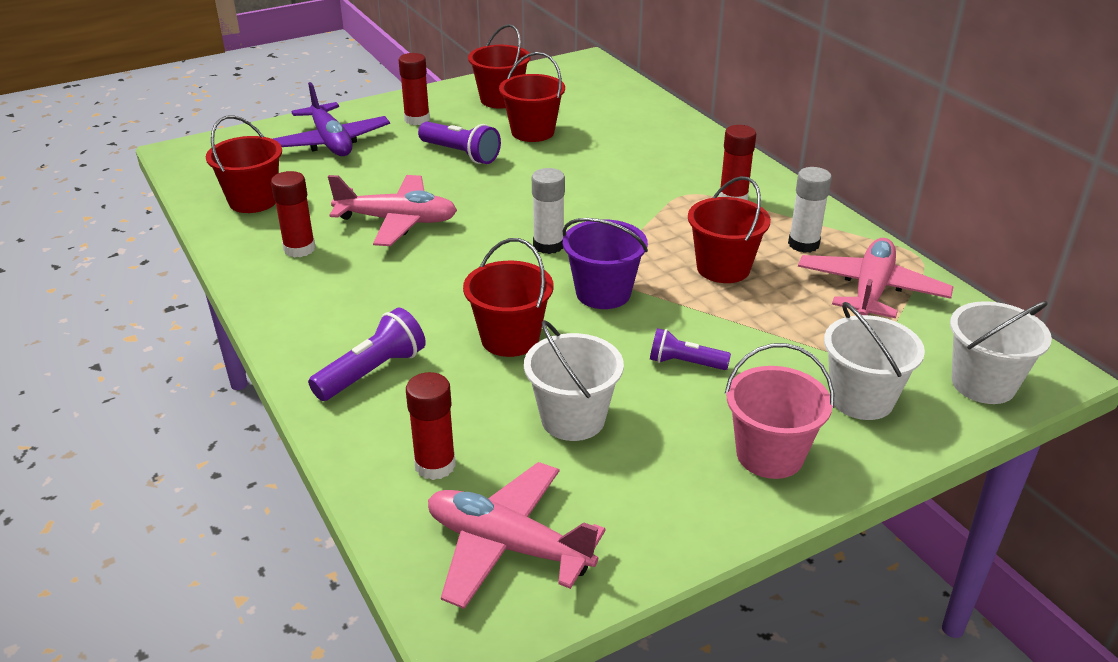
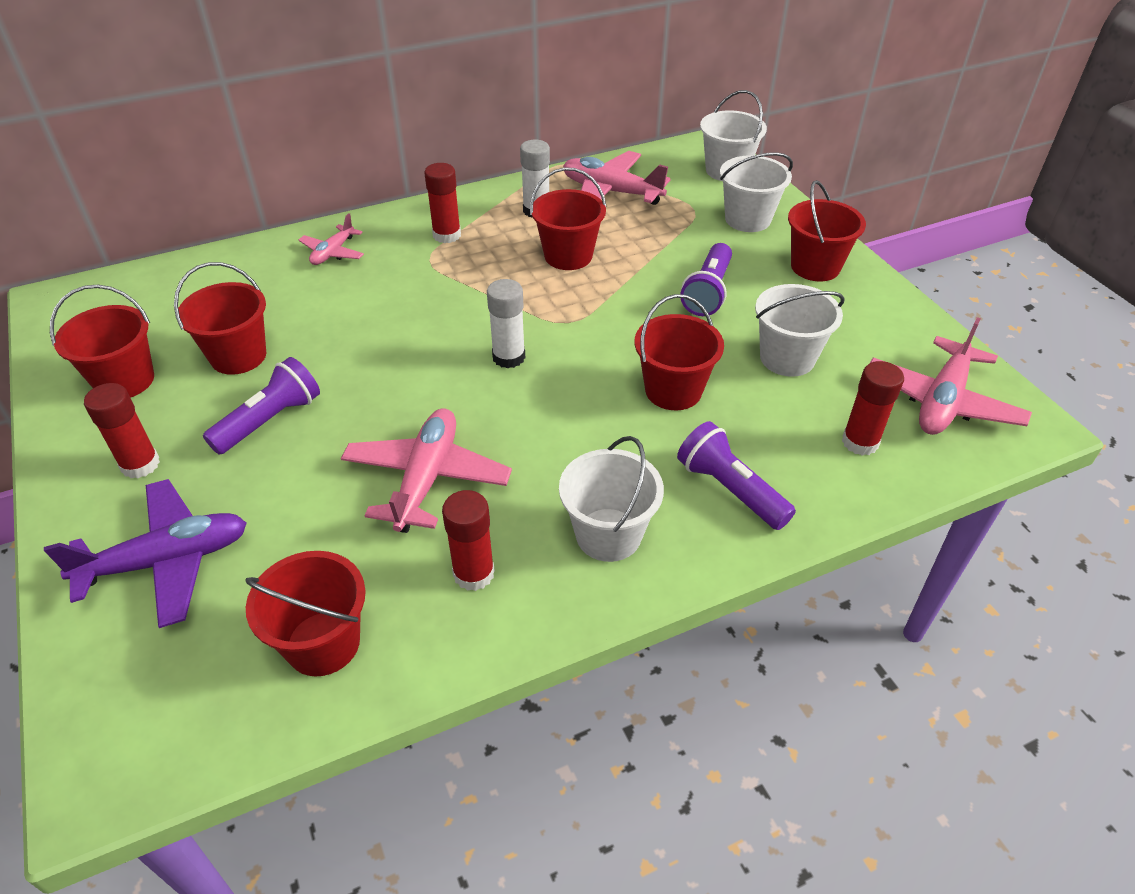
camera: 85 degrees left, 10 degrees up
(327, 306) = (608, 535): none -> white bucket
(603, 293) = (601, 327): purple bucket -> none
(682, 149) = (333, 252): none -> pink plane
(685, 363) = (708, 292): purple flashlight -> purple flashlight, size x1.51
(770, 455) = (815, 267): pink bucket -> red bucket

